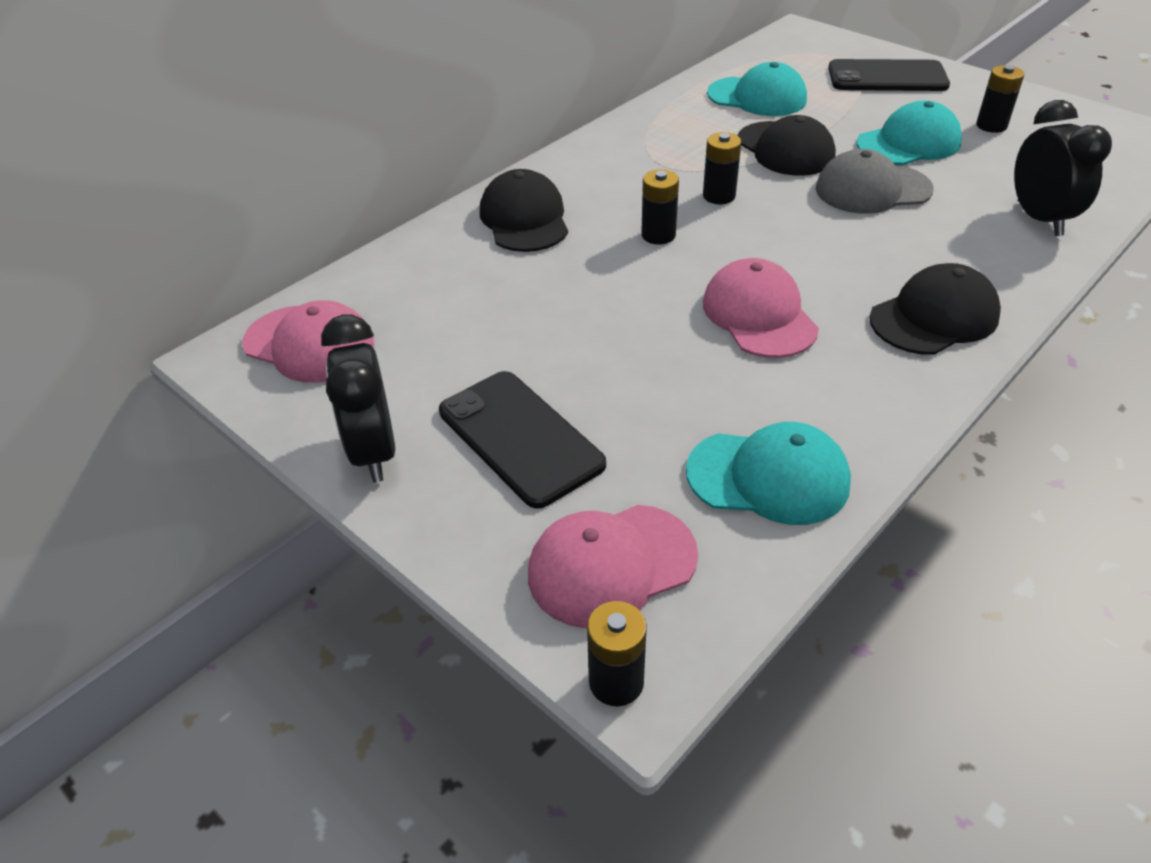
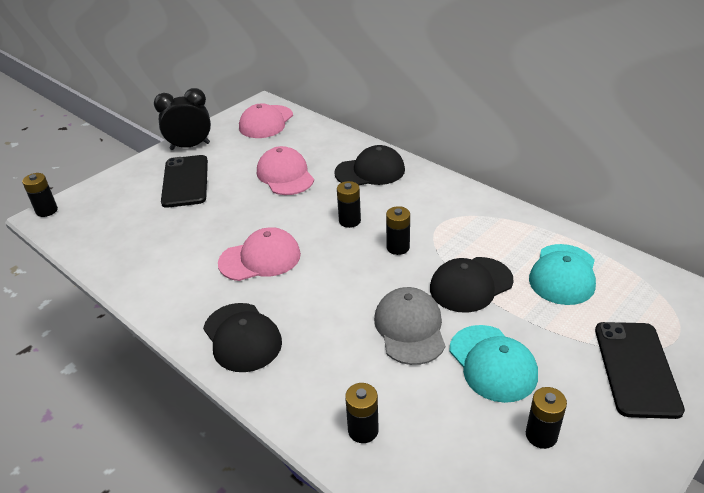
camera: 90 degrees right, 5 degrees down
(520, 438) = (185, 181): black phone -> black phone turned 60 degrees counterclockwise
(611, 565) = (101, 208): pink cap -> pink cap (285, 175)
(768, 477) = (131, 254): turquoise cap -> none
(1039, 219) = (363, 430): black clock -> black battery

